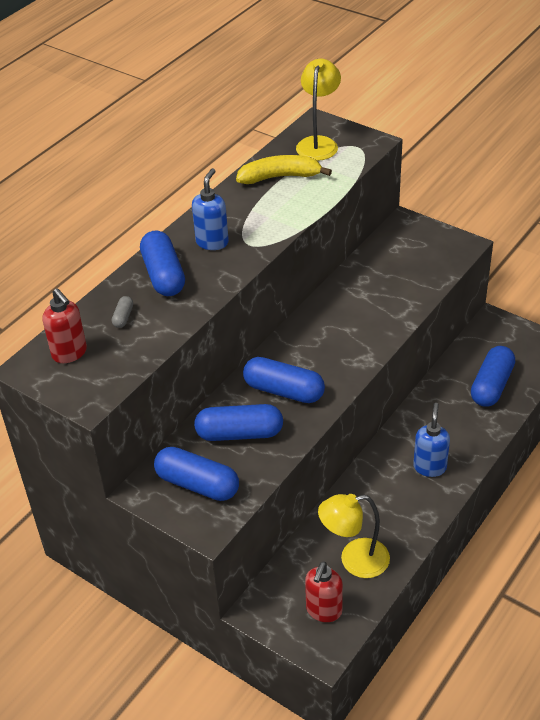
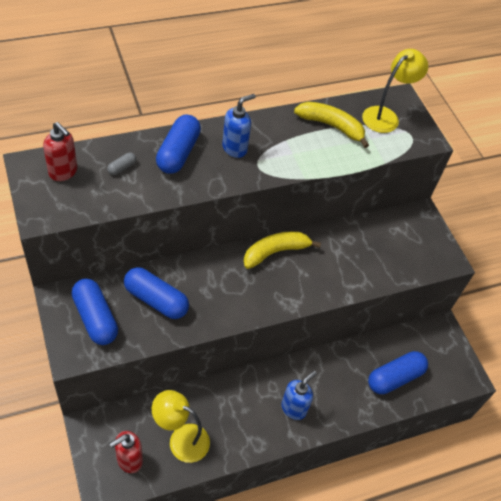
camera: 25 degrees right, 10 degrees up
(70, 353) = (63, 172): red soap dispenser -> red soap dispenser turned 45 degrees counterclockwise
(284, 391) = (214, 288): blue capsule -> none
(308, 328) = (275, 252): none -> yellow banana

